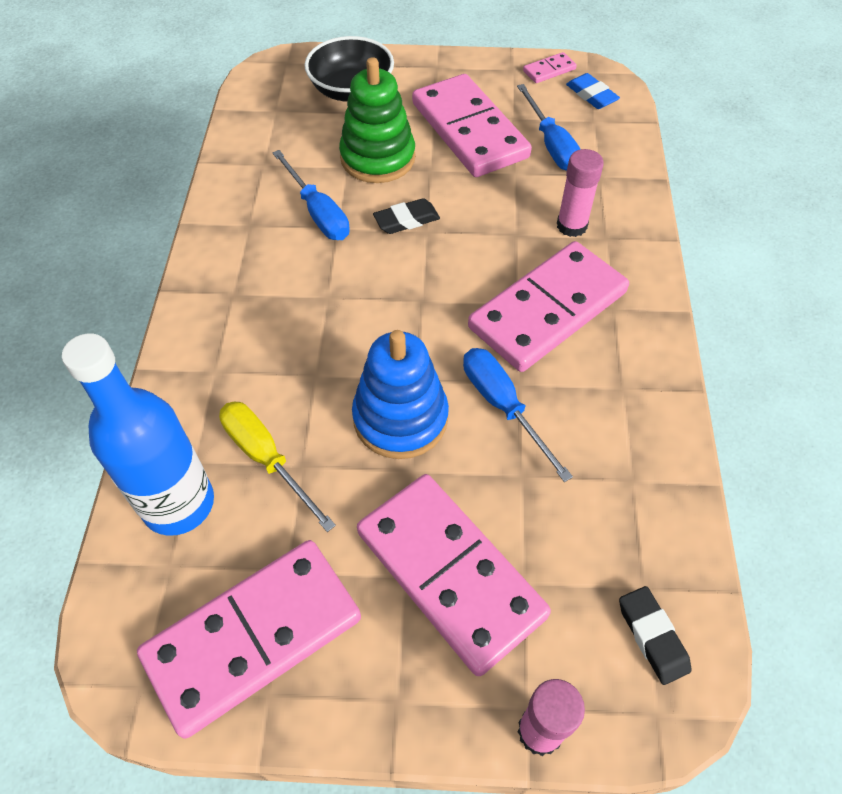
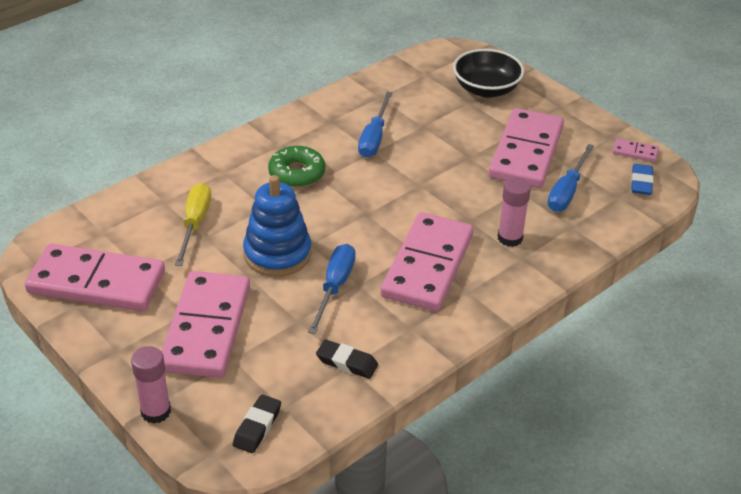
camera: 45 degrees right, 15 degrees down
(178, 503) = (136, 212): blue bottle -> none
(294, 310) = (297, 173): none -> green donut
(378, 158) = (448, 132): green stacking toy -> none
(406, 220) = (416, 172): black eraser -> black eraser (347, 362)
(548, 310) = (428, 266): pink domino -> pink domino turned 75 degrees counterclockwise

